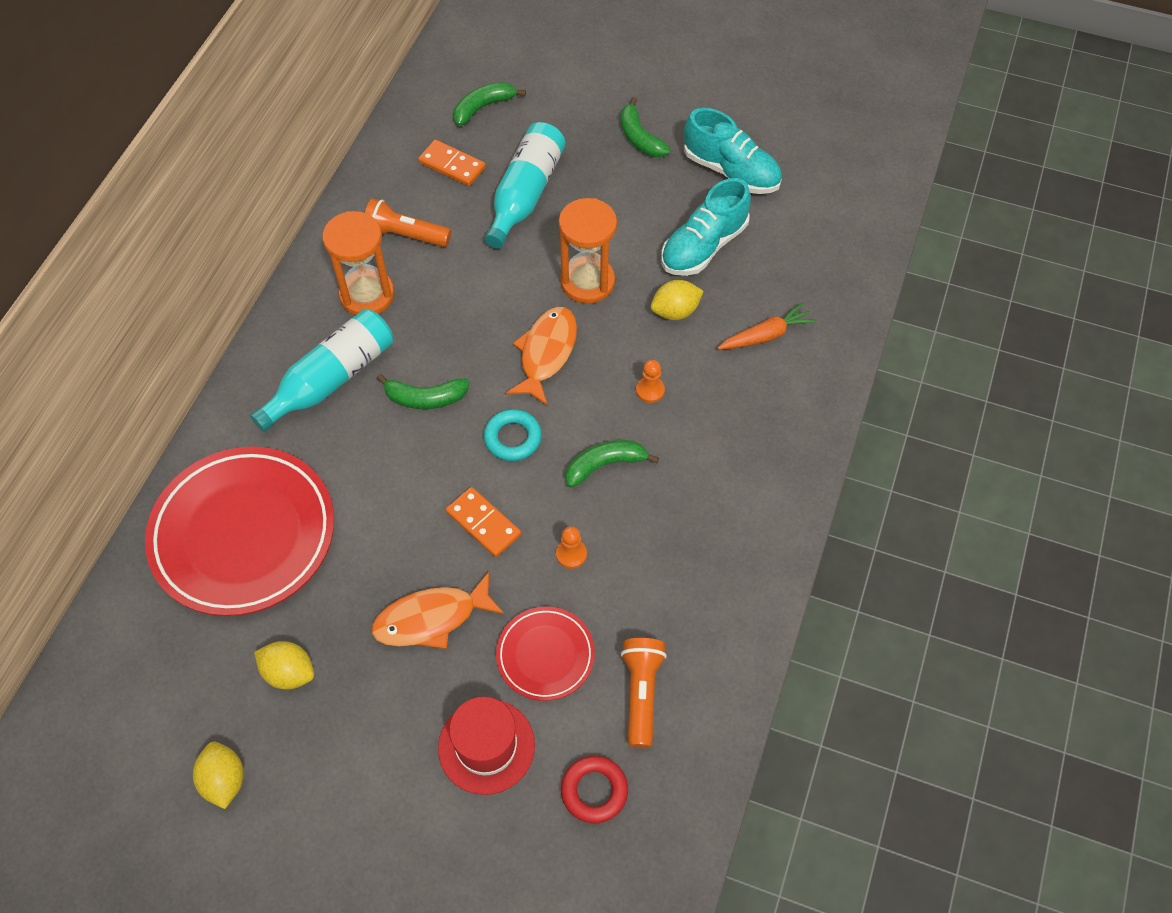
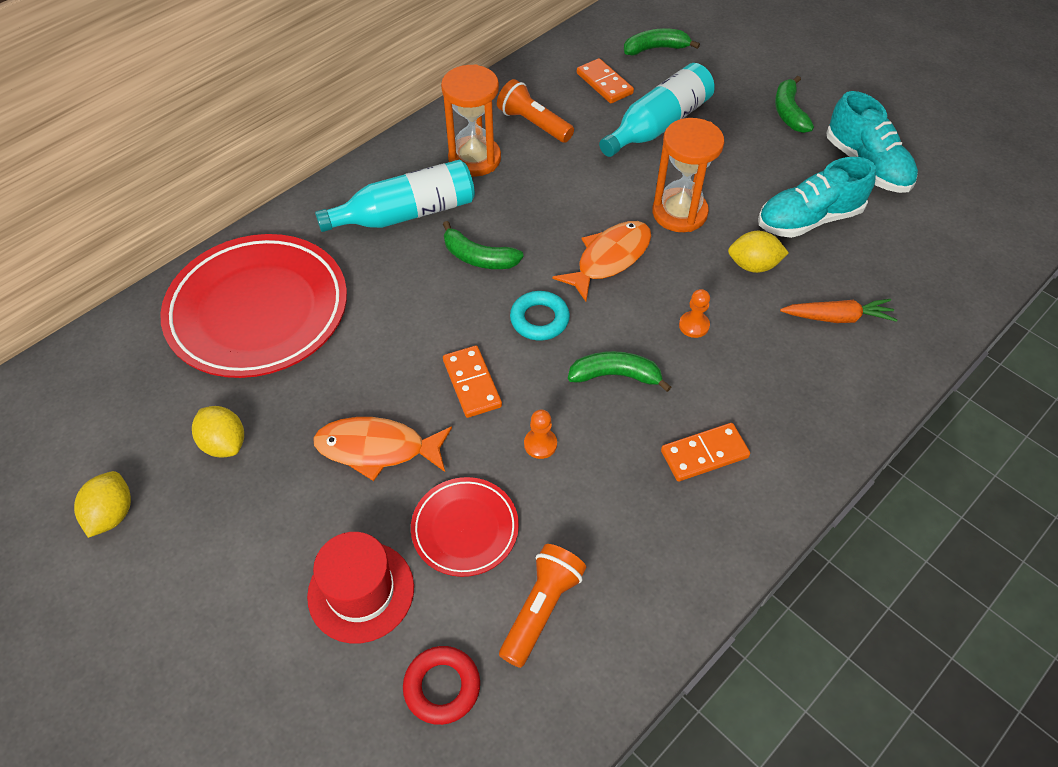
camera: 25 degrees right, 5 degrees down
(710, 505) = (704, 454): none -> orange domino

